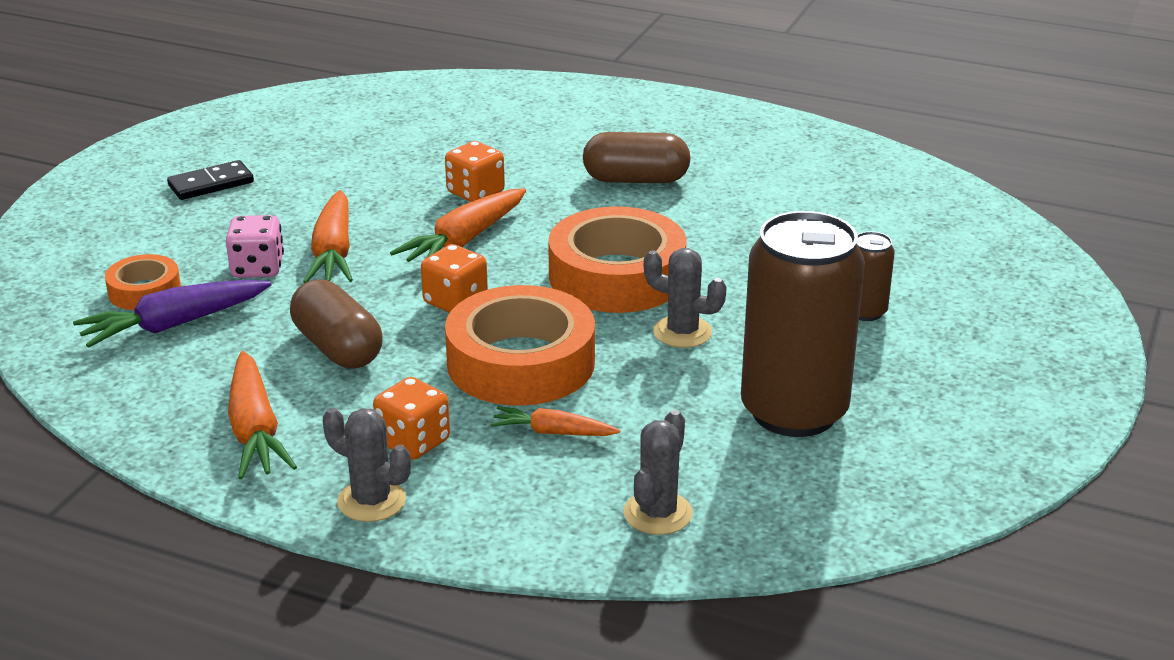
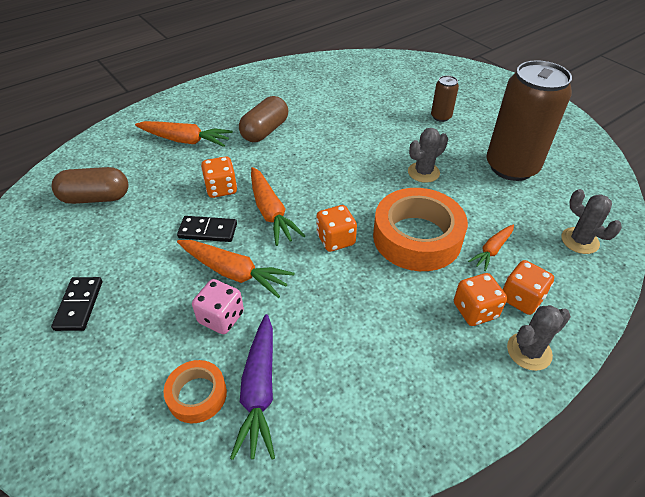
camera: 60 degrees left, 15 degrees up
(255, 430) = (424, 386): orange carrot -> orange carrot (185, 140)
(338, 348) = (351, 310): brown capsule -> brown capsule (96, 198)
(388, 212) = (208, 231): none -> black domino
(470, 477) = (521, 298): none -> orange dice
(617, 276) = (355, 173): orange tape -> none

